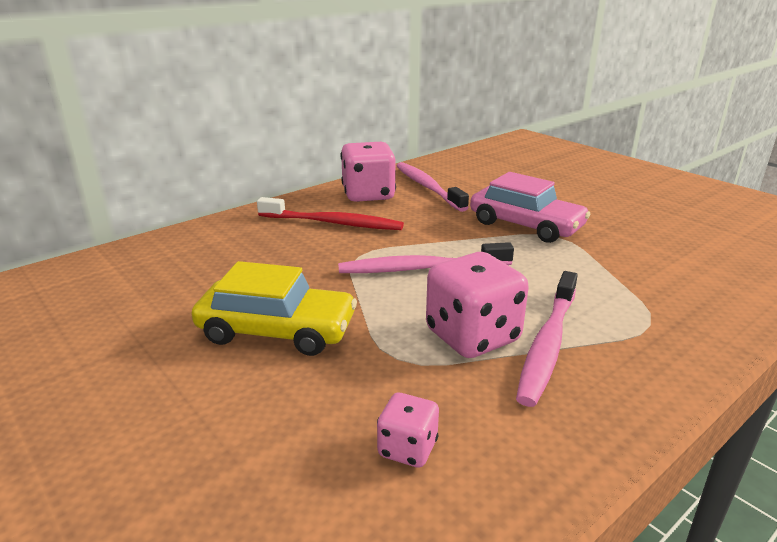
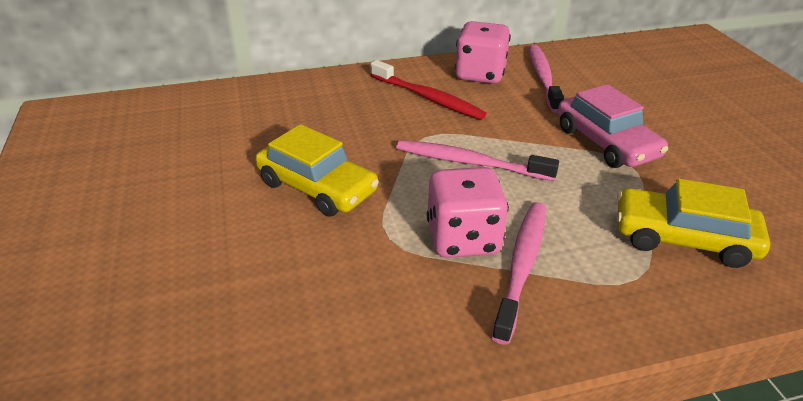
camera: 25 degrees right, 10 degrees up
(407, 448) = (343, 311): pink dice -> none
(547, 344) = (522, 266): pink toothbrush -> pink toothbrush turned 150 degrees clockwise
(654, 282) = (683, 238): none -> yellow car

